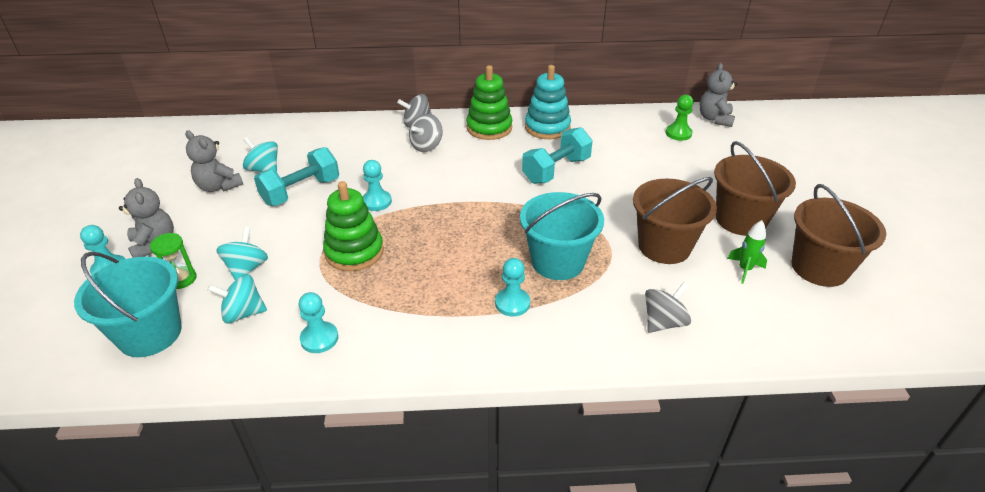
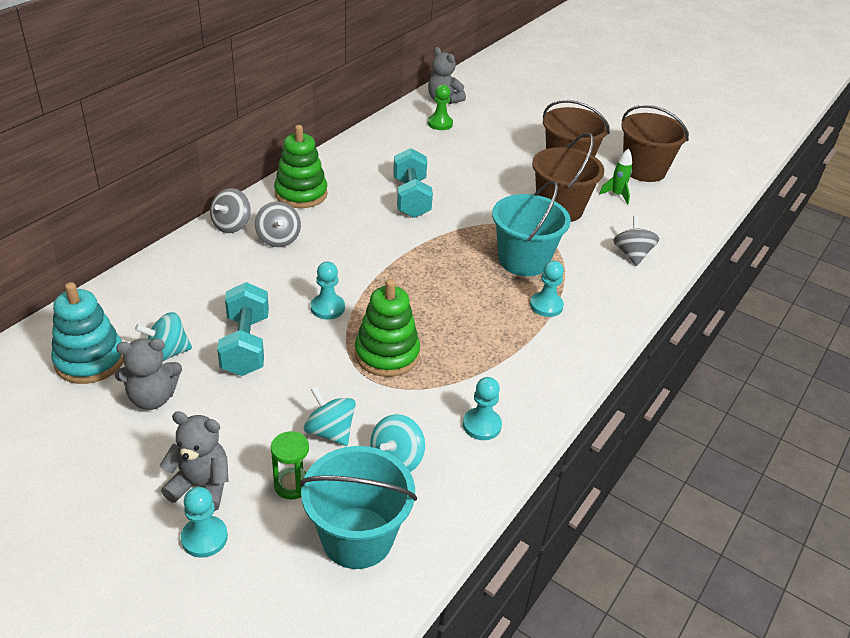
camera: 55 degrees left, 0 degrees up
(547, 127) = (345, 168): turquoise stacking toy -> turquoise stacking toy (90, 360)

